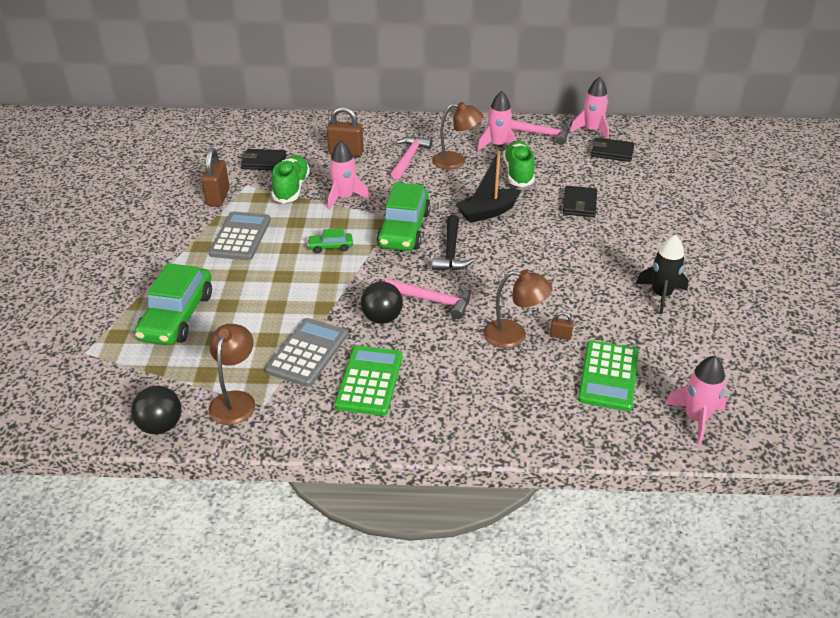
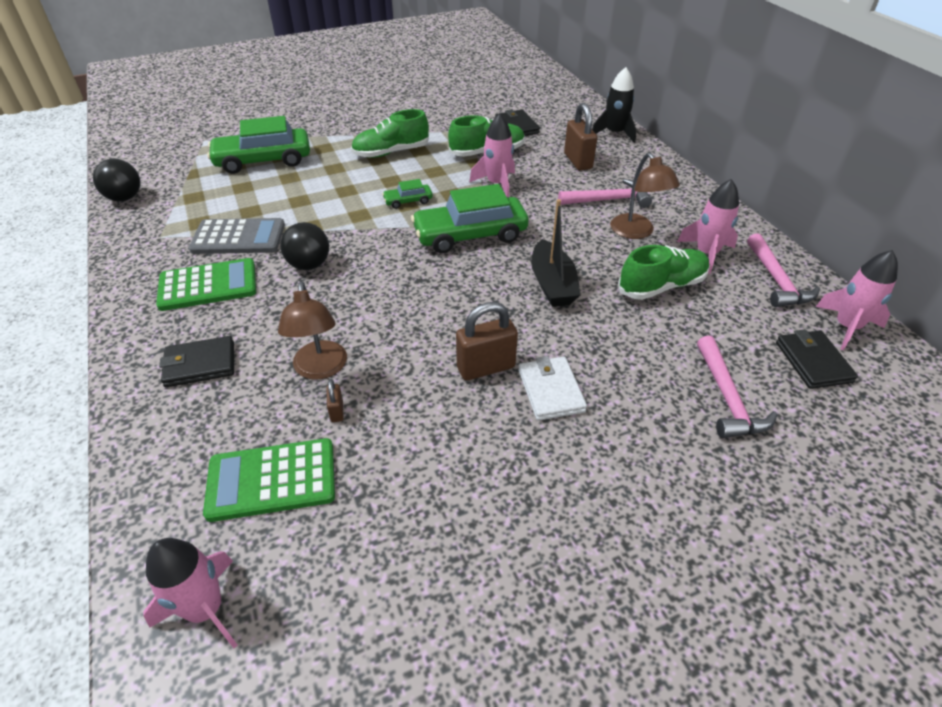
camera: 65 degrees right, 5 degrees up
(218, 197) = (442, 124): brown padlock -> brown padlock (486, 367)
(235, 400) = (163, 221): brown lamp -> none
(240, 237) = (391, 152): grey calculator -> green shoe
(330, 247) = (408, 201): green car -> green car turned 75 degrees counterclockwise
(432, 300) = (355, 289): pink hammer -> pink hammer (727, 397)
(451, 251) = (453, 278): black hammer -> none
(488, 212) = (552, 284): black boat -> black boat turned 135 degrees counterclockwise
(579, 204) = (642, 359): black wallet -> black wallet (200, 364)
(587, 245) = (551, 391): none -> white wallet
(661, 295) = (481, 503): black rocket -> black rocket (614, 133)

